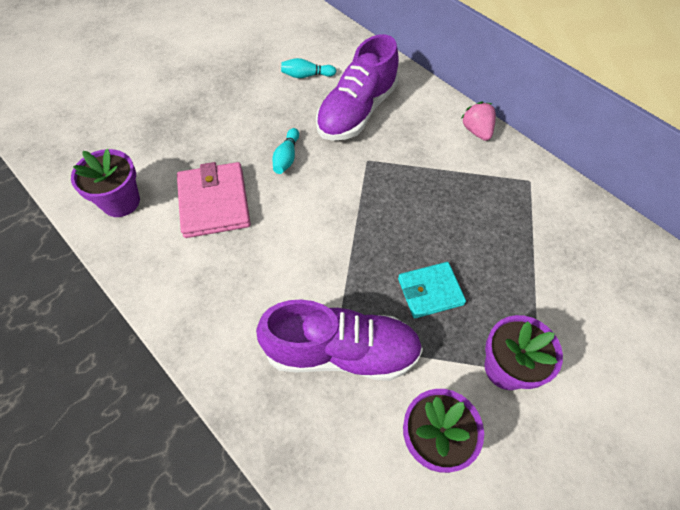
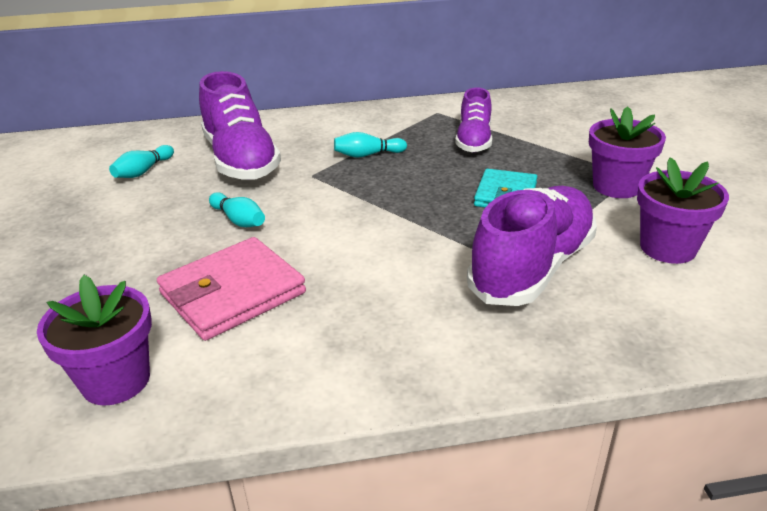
camera: 55 degrees left, 25 degrees down
(214, 202) = (232, 293): pink wallet -> pink wallet turned 60 degrees counterclockwise
(421, 175) = (367, 155): none -> turquoise bowling pin
(476, 131) = (354, 114): pink strawberry -> none
(501, 230) = (474, 141): none -> purple shoe

